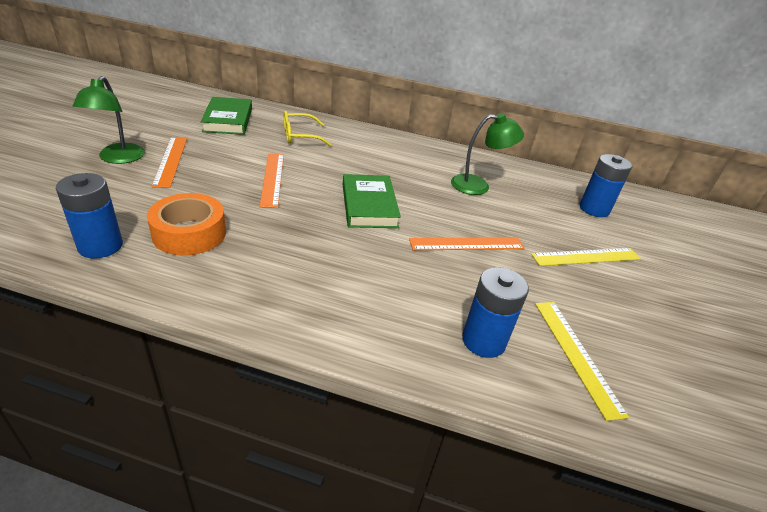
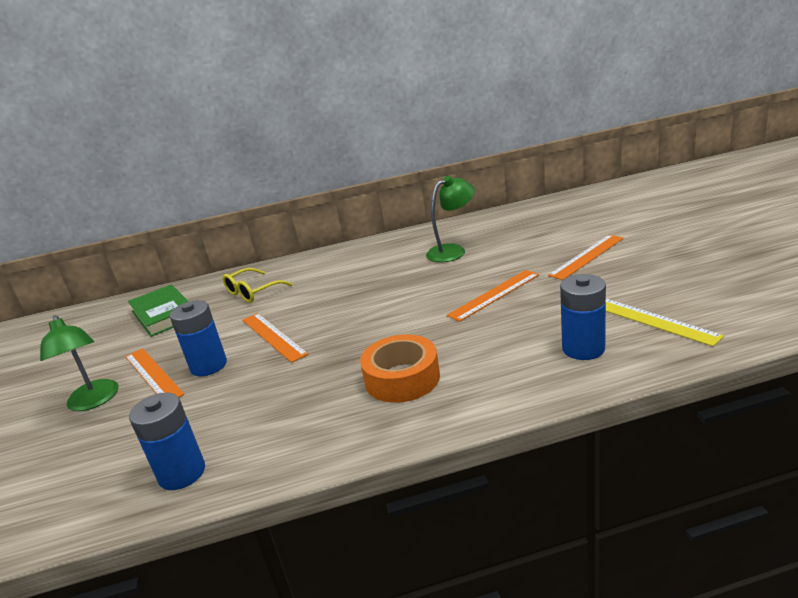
camera: 20 degrees left, 10 degrees down
(189, 233) = (254, 416): orange tape -> orange tape (402, 378)
(369, 205) = (384, 310): green book -> none
(586, 257) = (587, 256): yellow ruler -> orange ruler
(594, 209) = (555, 222): blue battery -> blue battery (208, 366)

